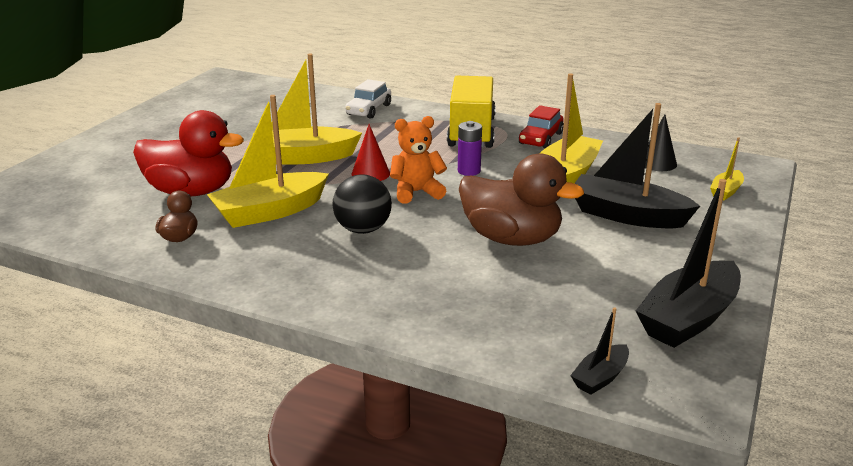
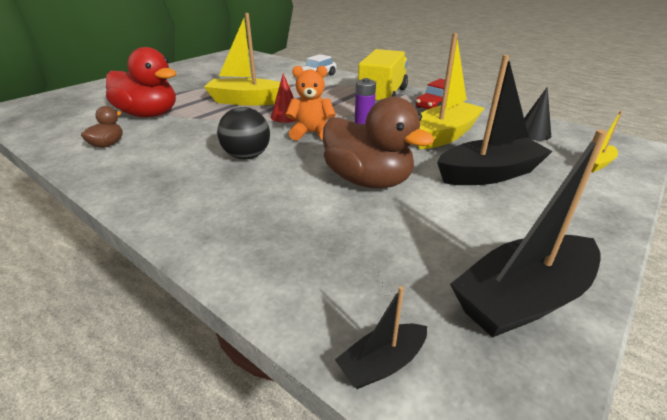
camera: 15 degrees right, 5 degrees up
(270, 212) = (189, 134): yellow boat -> none
(627, 215) = (488, 174): black boat -> black boat turned 120 degrees clockwise

